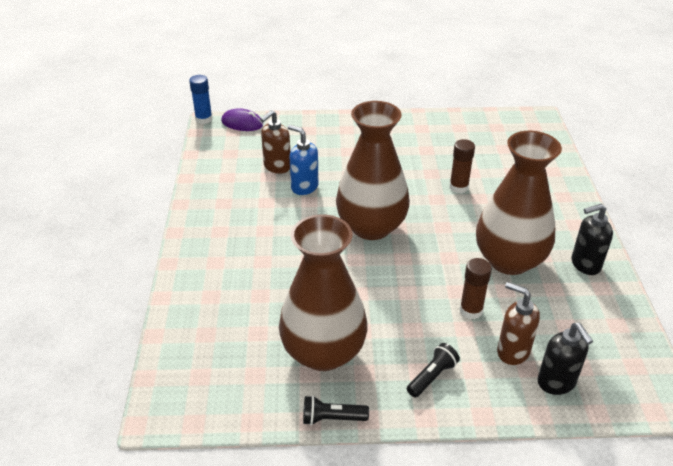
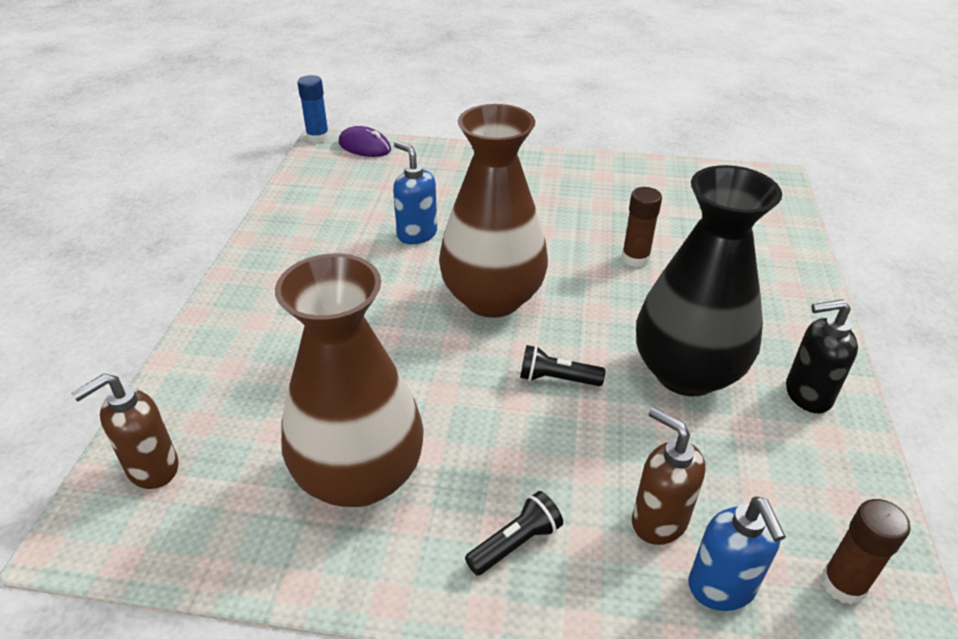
camera: 10 degrees right, 0 degrees up
(277, 167) = (389, 204): brown soap dispenser -> brown soap dispenser (152, 468)
(332, 418) = (334, 589): black flashlight -> black flashlight (557, 379)
(471, 310) = (607, 443): brown glue stick -> brown glue stick (843, 584)
(509, 260) = (686, 372): brown vase -> black vase
(556, 382) = (721, 587): black soap dispenser -> blue soap dispenser

